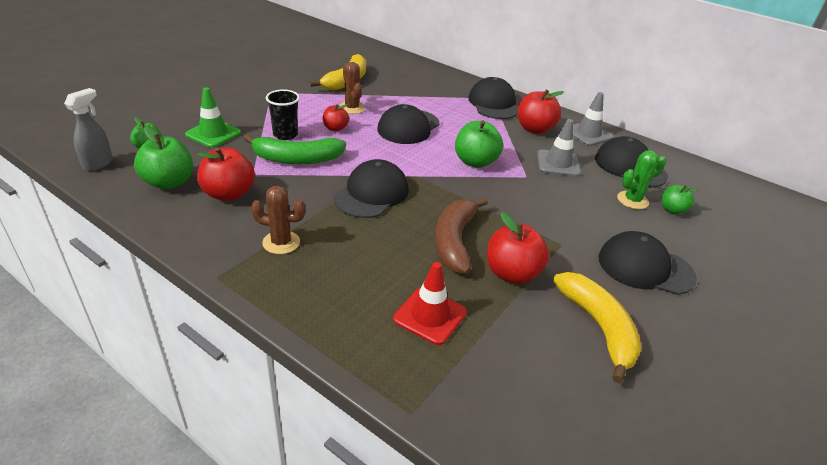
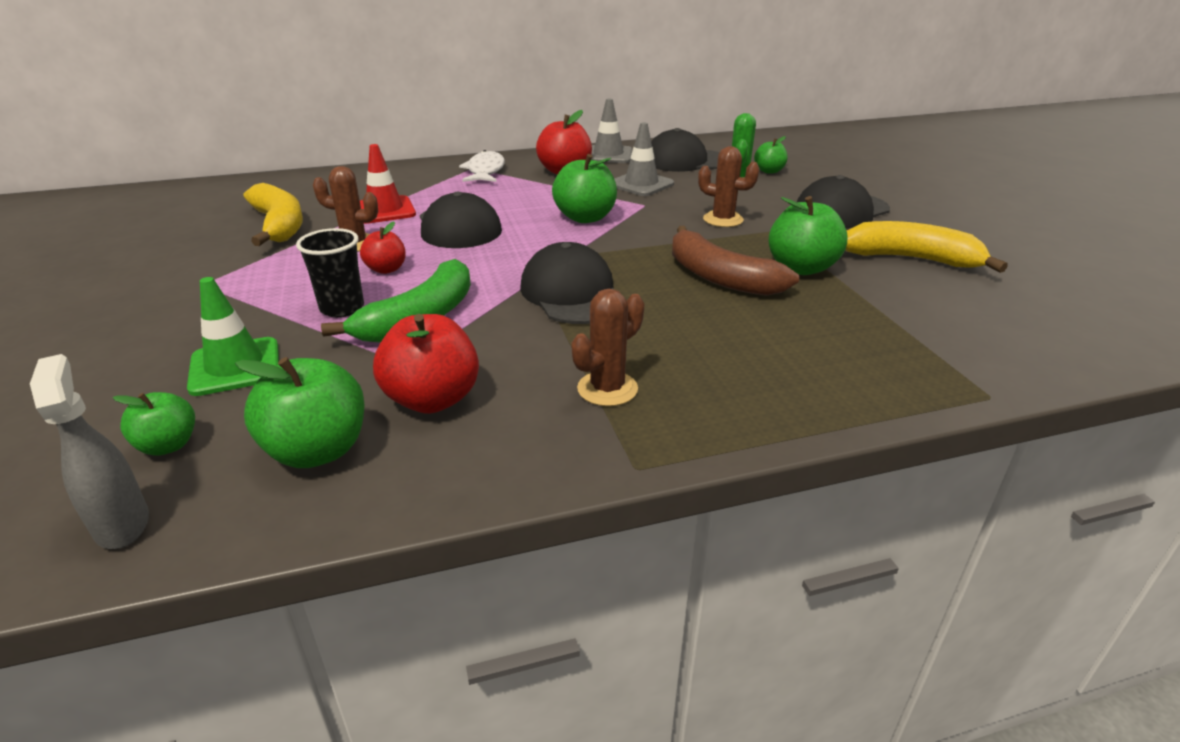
camera: 50 degrees left, 5 degrees down
(430, 316) = (839, 334): red traffic cone -> red traffic cone (384, 210)
(493, 104) = (485, 171): black cap -> white fish
(512, 273) = (801, 268): red apple -> green apple
(547, 215) = (723, 219): none -> brown cactus

